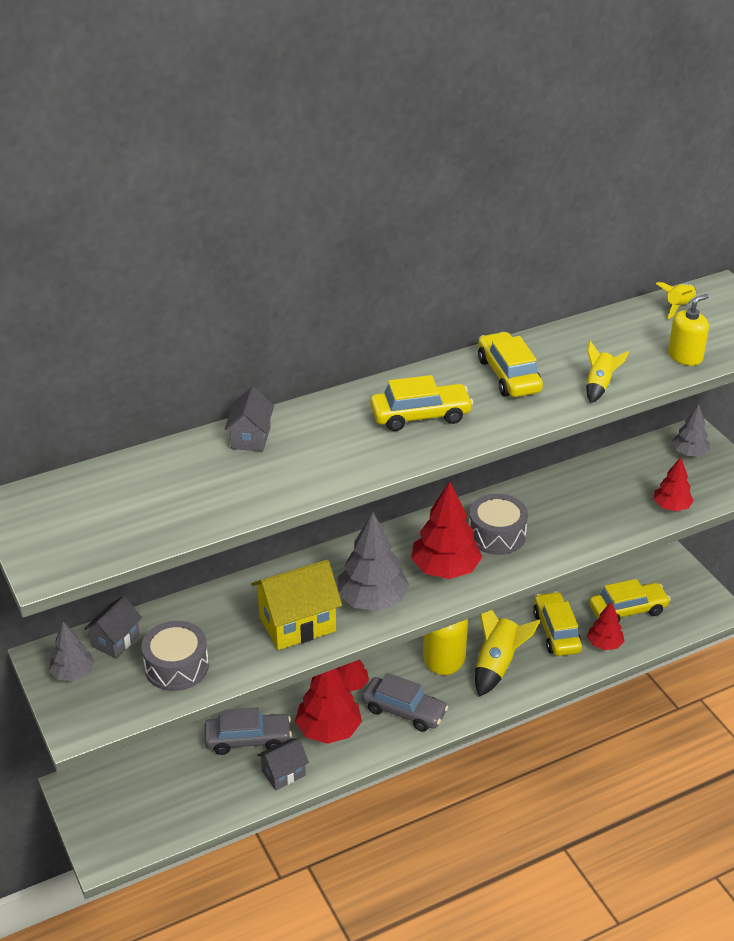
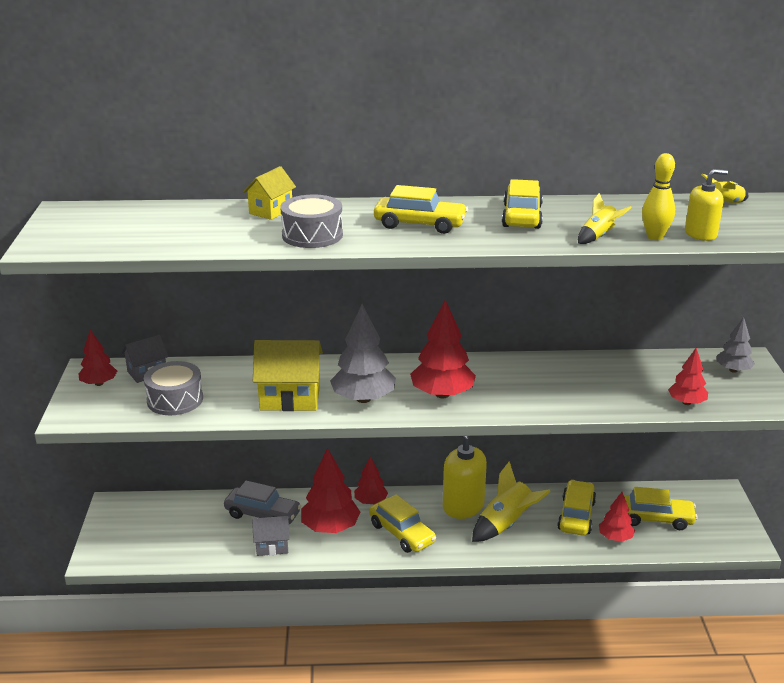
camera: 25 degrees right, 10 degrees down
(73, 673) = (99, 383): grey tree -> red tree
(251, 438) = (271, 211): grey house -> yellow house
(404, 711) = (401, 533): grey car -> yellow car
(497, 535) = (506, 383): grey drum -> grey drum (312, 235)
(648, 372) = (655, 237): none -> yellow bowling pin

